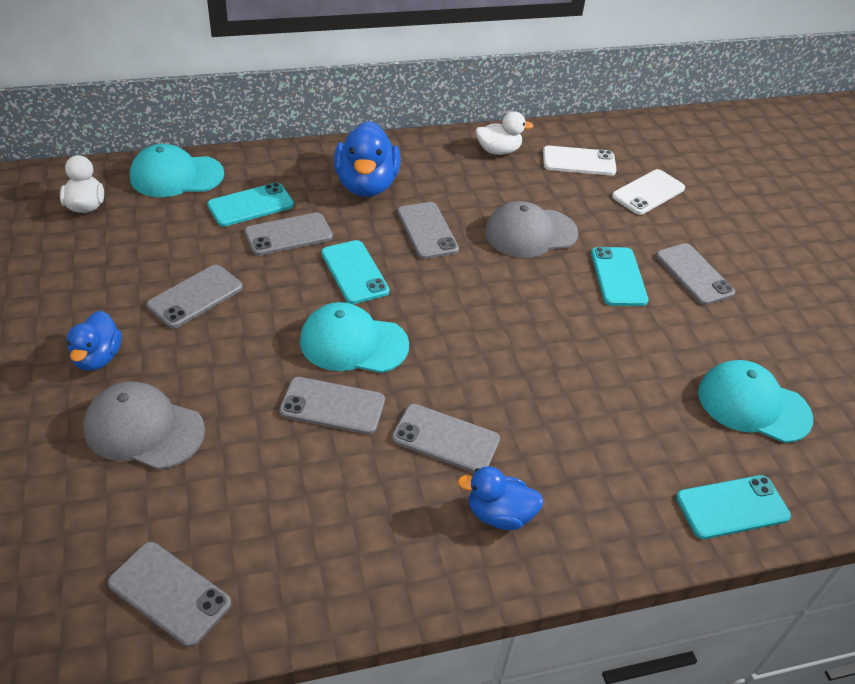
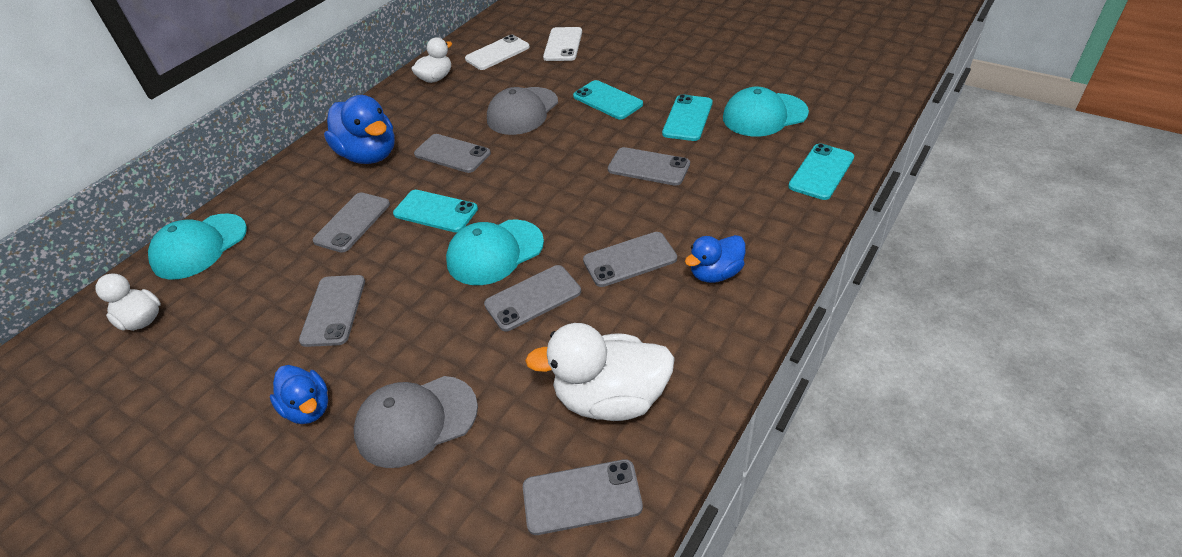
camera: 35 degrees left, 0 degrees up
(251, 205) = (294, 224): turquoise phone -> turquoise phone (687, 118)
(282, 540) = (610, 398): none -> white duck
(694, 274) = (647, 71): grey phone -> grey phone (648, 167)

